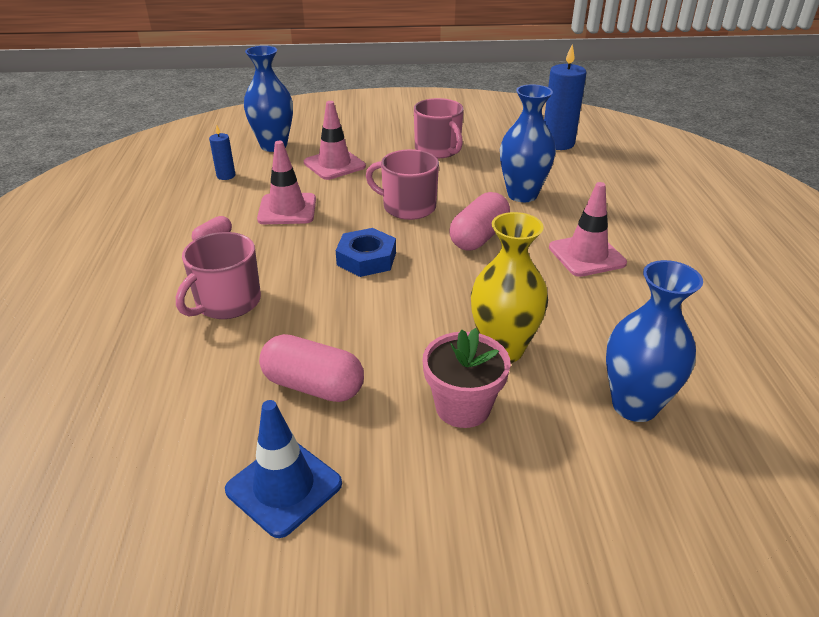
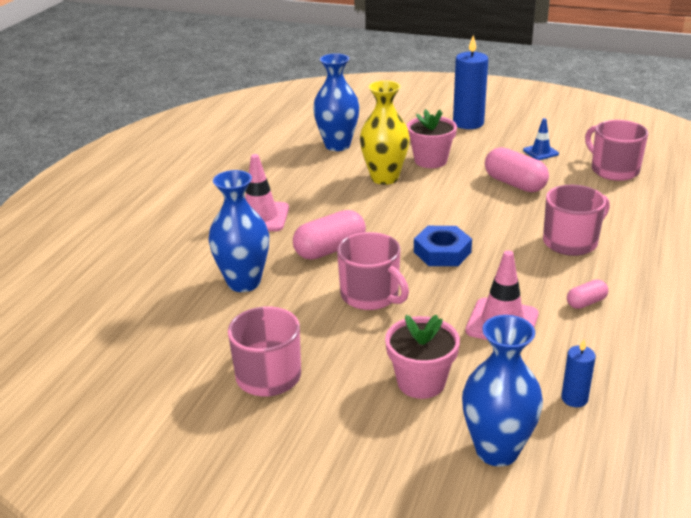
camera: 155 degrees left, 5 degrees down
(150, 466) = (613, 170): none -> pink mug
(284, 487) = (540, 152): blue traffic cone -> blue traffic cone, size x0.59
(334, 164) = (421, 382): pink traffic cone -> pink flower pot
(557, 143) = (112, 346): blue candle -> blue candle (468, 123)

